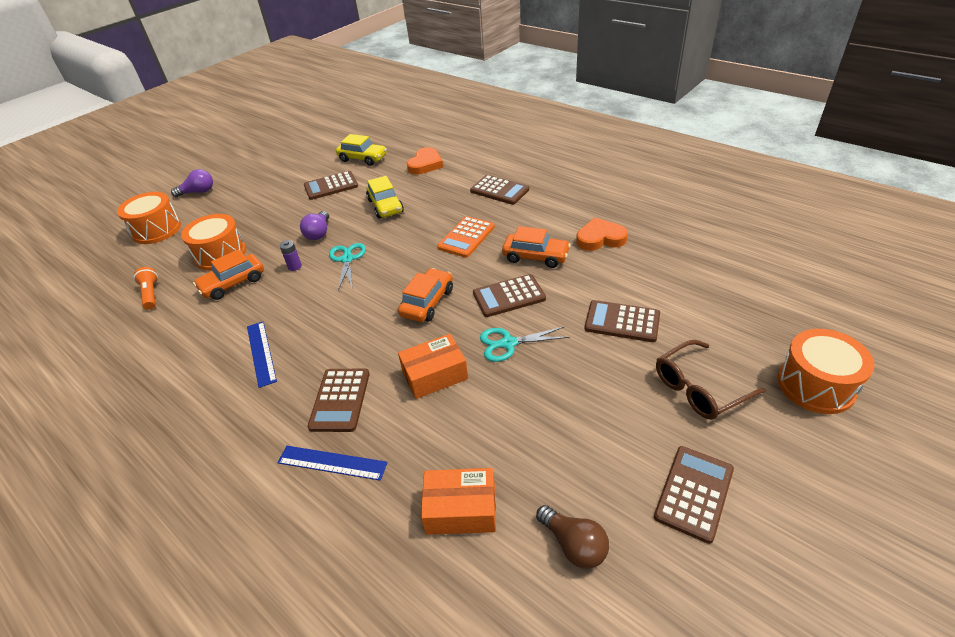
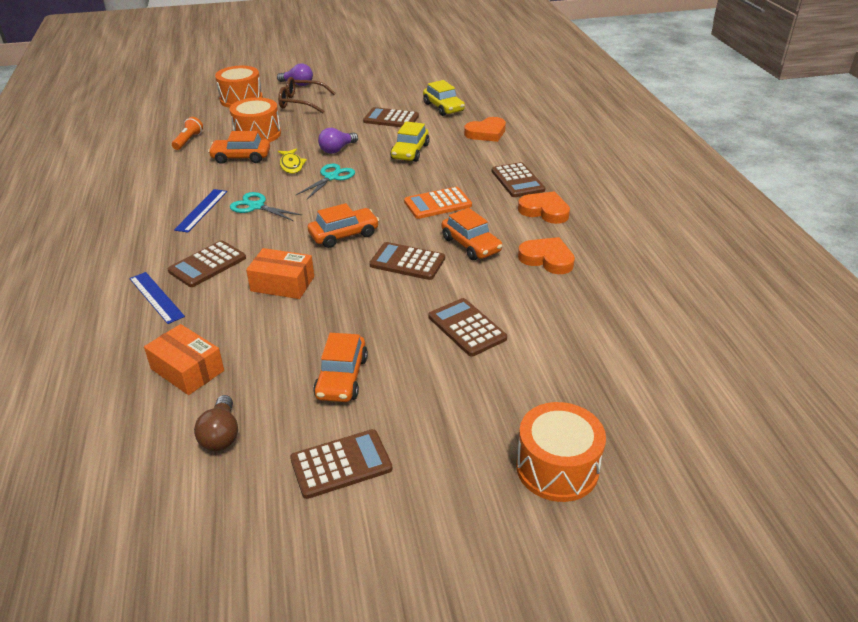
camera: 35 degrees right, 5 degrees down
(295, 266) = (291, 165): purple battery -> yellow fish
(508, 343) = (359, 293): turquoise scissors -> turquoise scissors (256, 206)
(549, 204) = (544, 211): none -> orange heart
(594, 422) = (342, 377): none -> orange car
(698, 389) = (453, 407): brown glasses -> brown glasses (300, 102)

